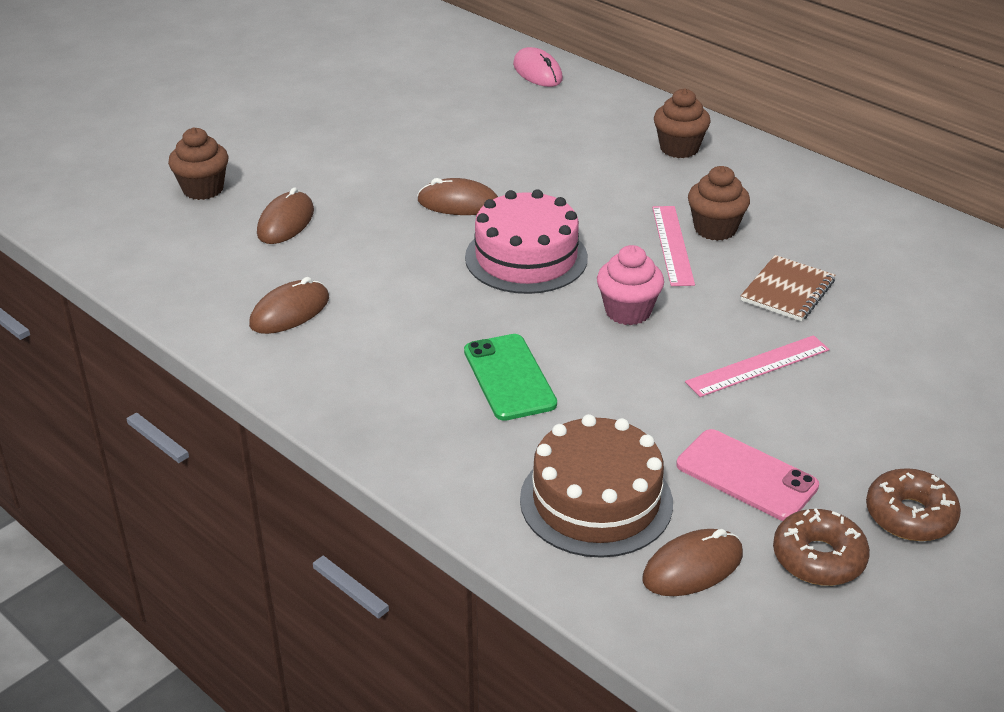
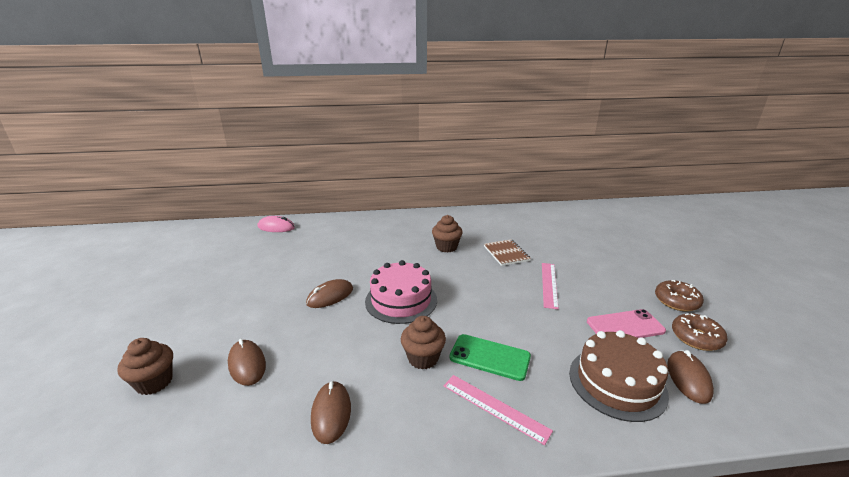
camera: 50 degrees left, 10 degrees down
(628, 311) = (476, 295): pink cupcake -> none
(672, 245) = (444, 261): pink ruler -> pink ruler (495, 407)
(679, 148) = (383, 227): brown cupcake -> brown cupcake (423, 358)

